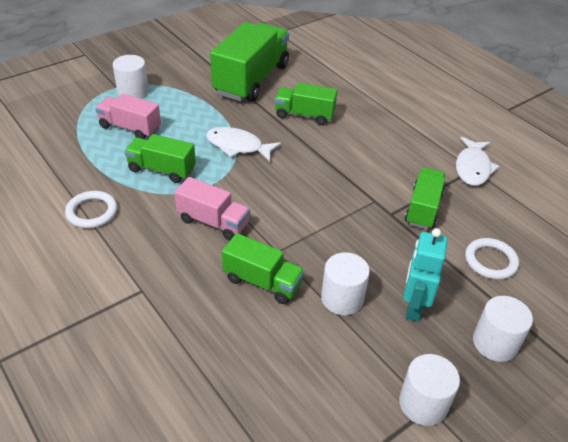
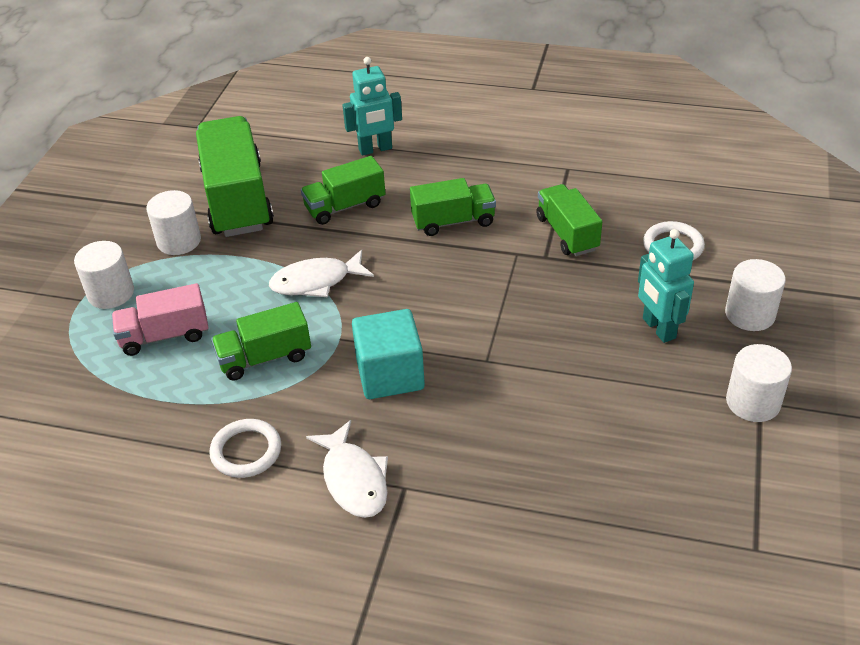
camera: 35 degrees left, 0 degrees up
(213, 222) = (390, 374): pink truck -> turquoise cube
(262, 282) = (508, 397): green truck -> green truck (453, 221)
(342, 298) = (594, 363): white cylinder -> white cylinder (179, 241)
(361, 93) = (375, 149): none -> turquoise robot
(473, 168) = (565, 167): white fish -> white fish (354, 479)

